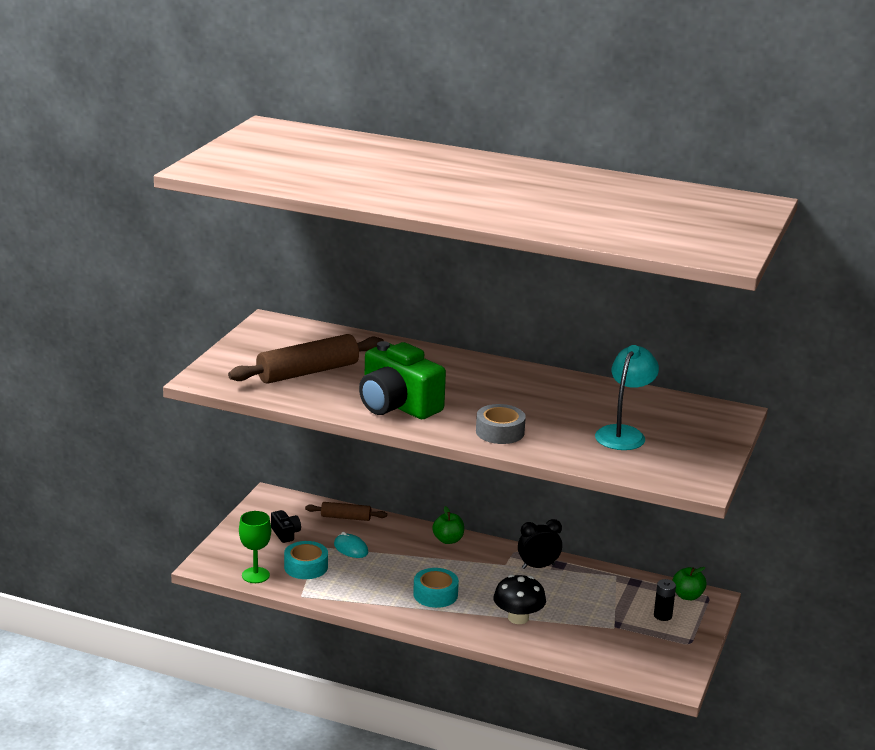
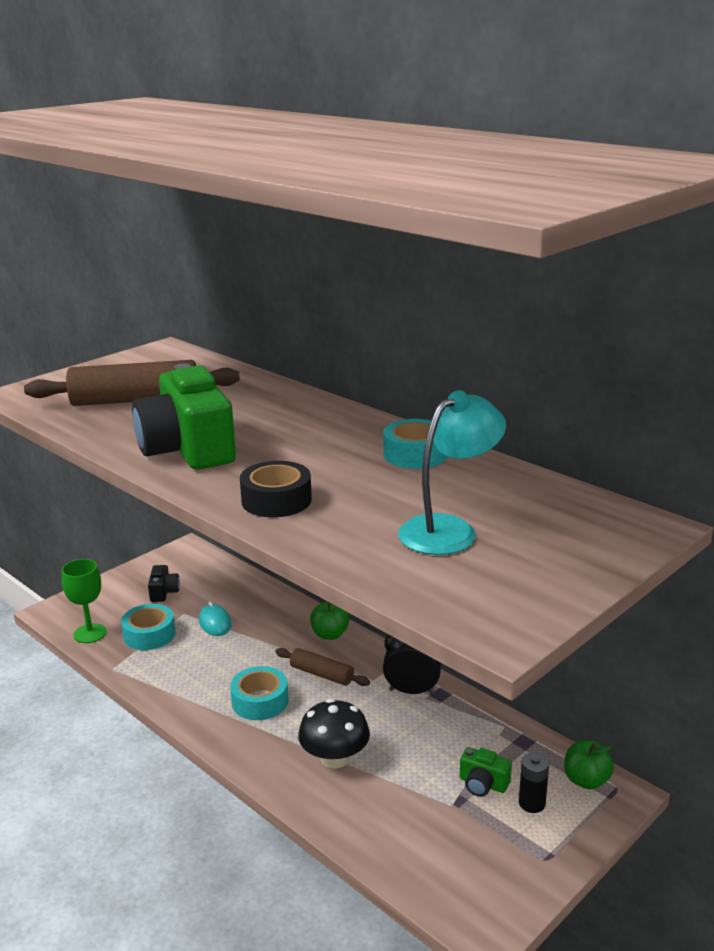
camera: 25 degrees right, 0 degrees up
(346, 517) = (241, 586): brown rolling pin -> brown rolling pin (321, 674)
(500, 432) = (276, 500): grey tape -> black tape
(556, 386) = (415, 454): none -> turquoise tape
(625, 612) = (483, 784): none -> green camera

